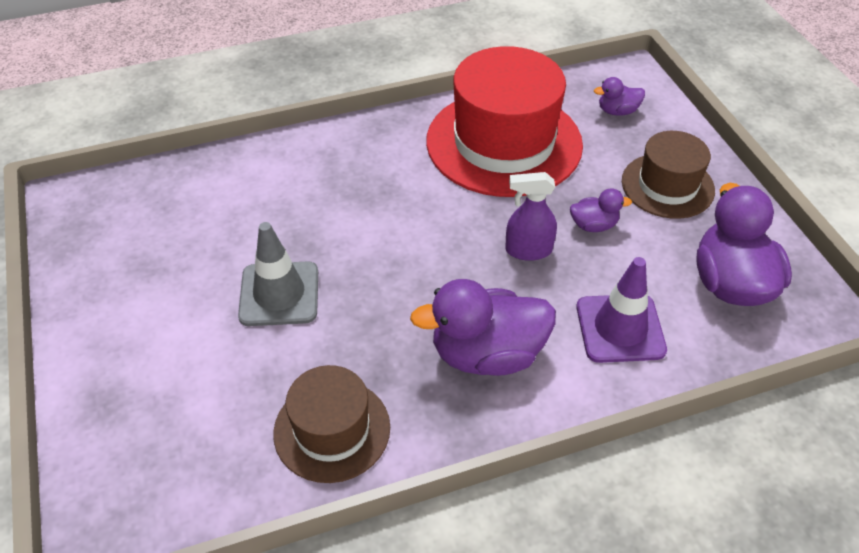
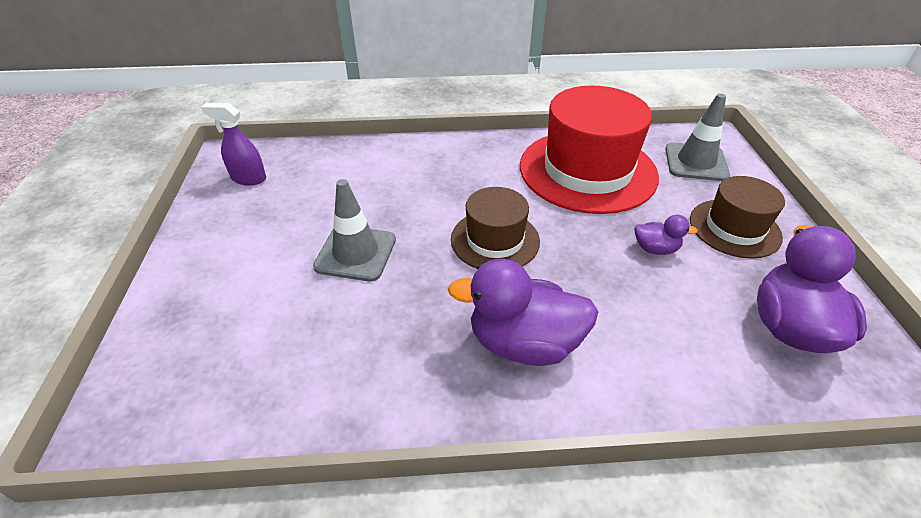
camera: 15 degrees right, 5 degrees down
(332, 430) = (354, 381): brown hat -> brown hat (495, 240)
(528, 250) = (587, 259): purple spray bottle -> purple spray bottle (248, 178)
(617, 111) = (696, 162): purple duck -> grey traffic cone
(620, 328) = (664, 347): purple traffic cone -> none

